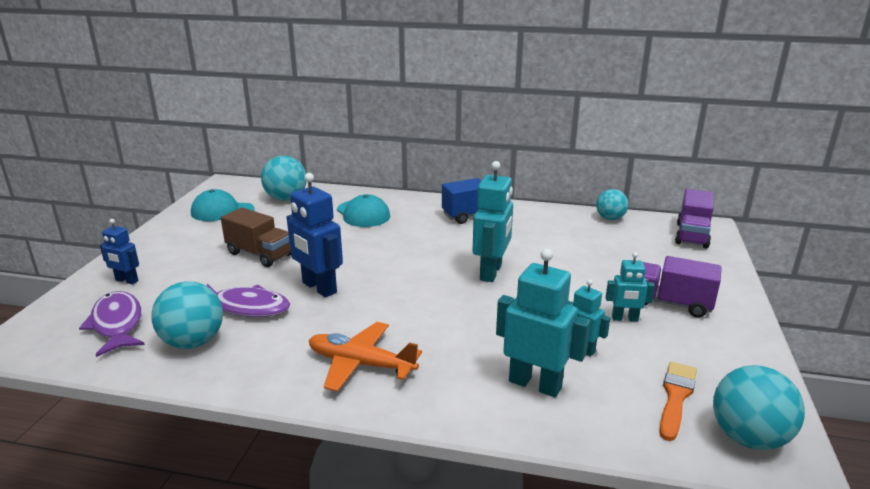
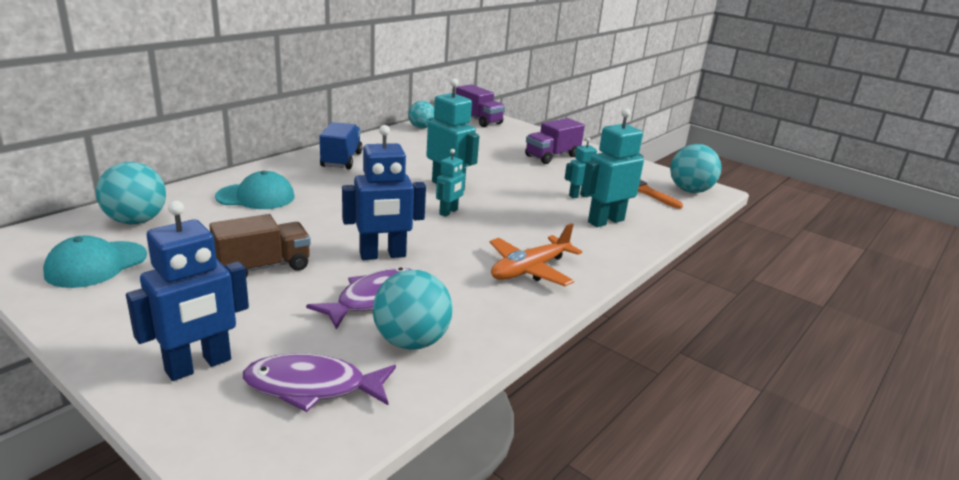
camera: 65 degrees left, 0 degrees up
(126, 281) = (199, 366): blue robot -> blue robot, size x1.76
(625, 319) = (557, 173): turquoise robot -> turquoise robot (449, 212)

